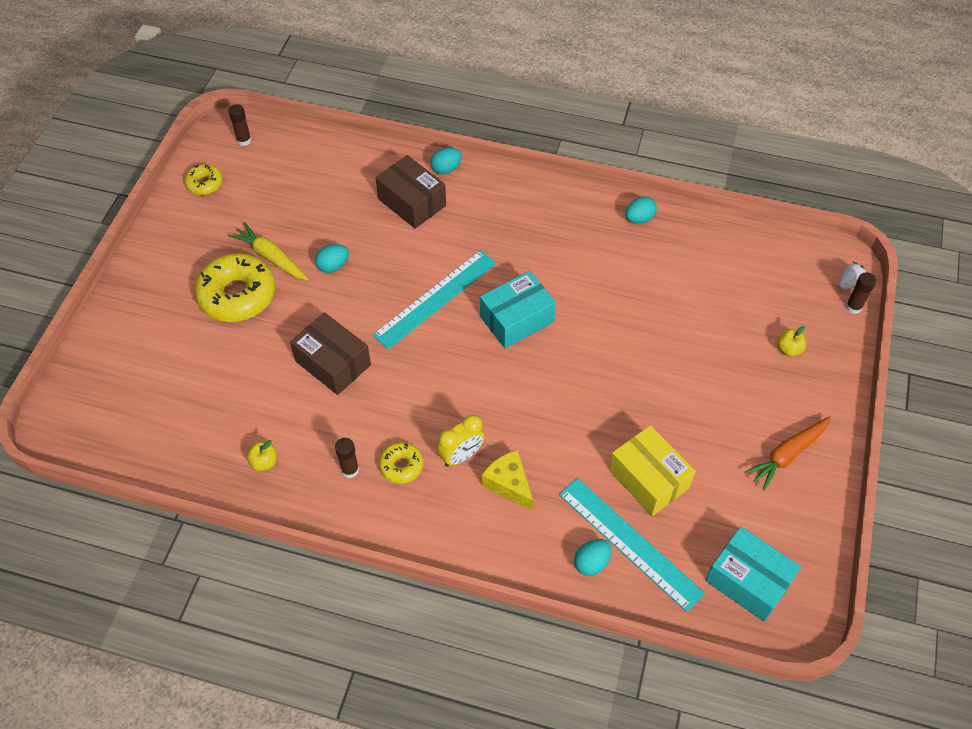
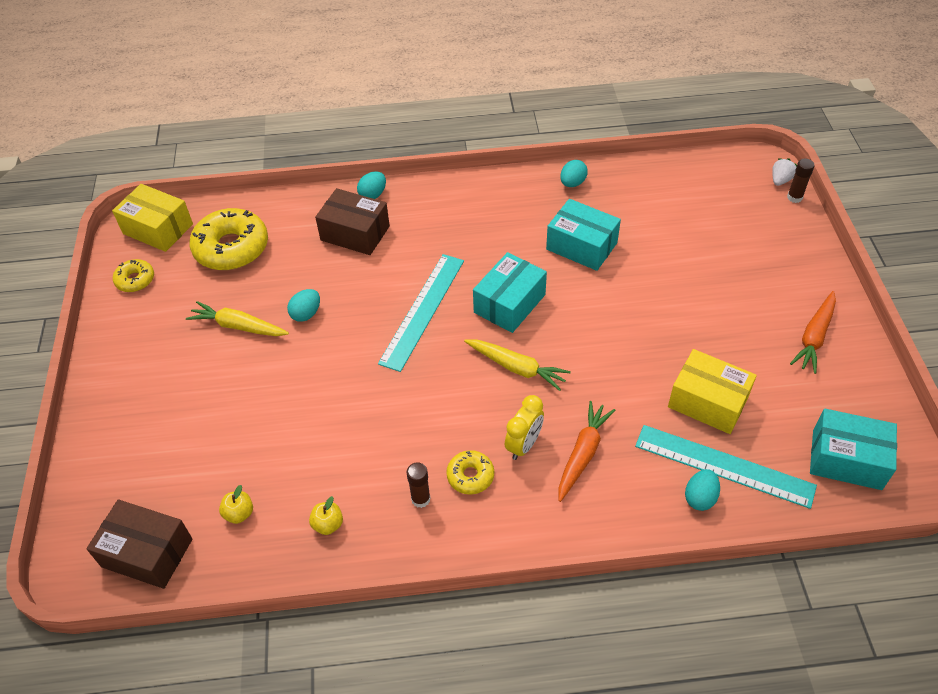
camera: 20 degrees left, 5 degrees down
(237, 295) = (220, 373): yellow donut -> yellow donut (231, 248)
(244, 140) = (158, 229): brown glue stick -> yellow box
(333, 363) = (351, 403): brown box -> brown box (147, 552)
(491, 383) = (516, 368): none -> yellow carrot
(508, 483) = (583, 454): yellow cheese -> orange carrot
(613, 286) = (581, 246): none -> turquoise box
(788, 349) = (762, 249): yellow apple -> yellow apple (239, 513)

